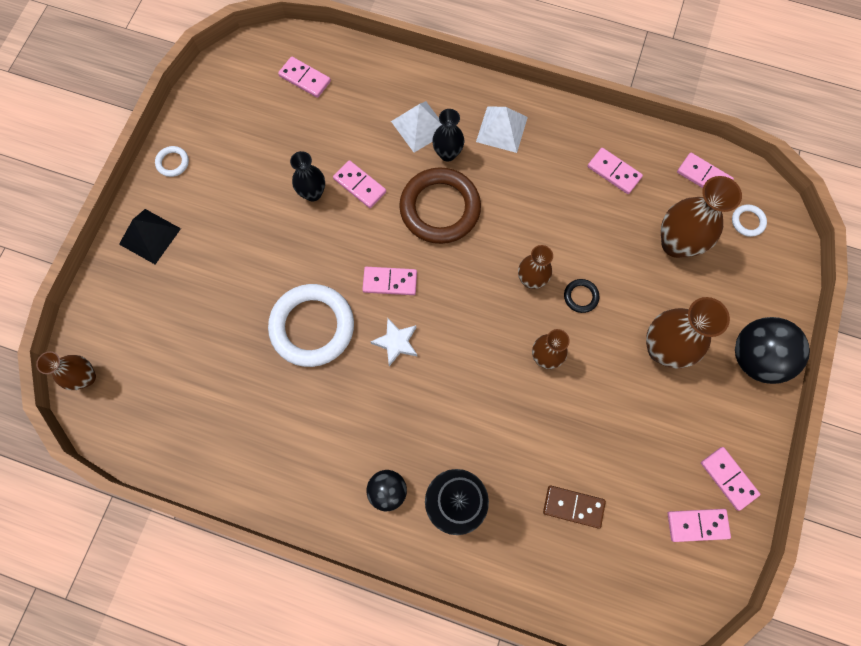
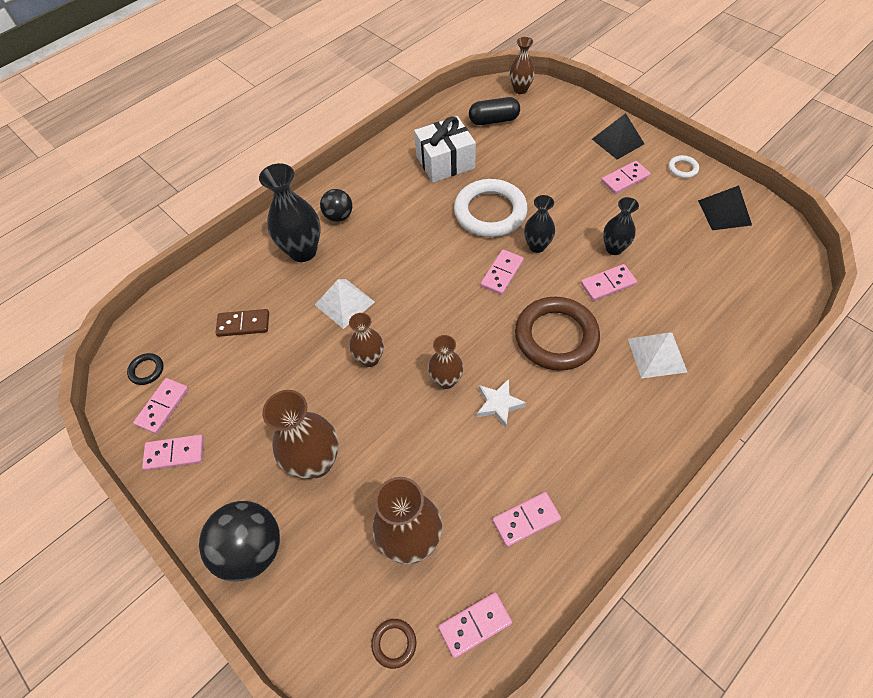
camera: 120 degrees right, 15 degrees down
(158, 386) = (493, 120): none -> black capsule
(224, 113) = (724, 212): none -> black pyramid
(253, 410) = (445, 162): none -> white gift
(305, 78) = (747, 280): pink domino -> pink domino (625, 179)
(396, 342) = (446, 259): white star -> white star (498, 404)
(447, 153) = (615, 366): black vase -> black vase (537, 246)
(502, 129) = (626, 429): white pyramid -> white pyramid (344, 303)
(573, 507) = (243, 324): brown domino -> brown domino turned 45 degrees clockwise
(580, 296) = (407, 415): black ring -> black ring (146, 370)
(747, 221) = (394, 643): white ring -> brown ring

